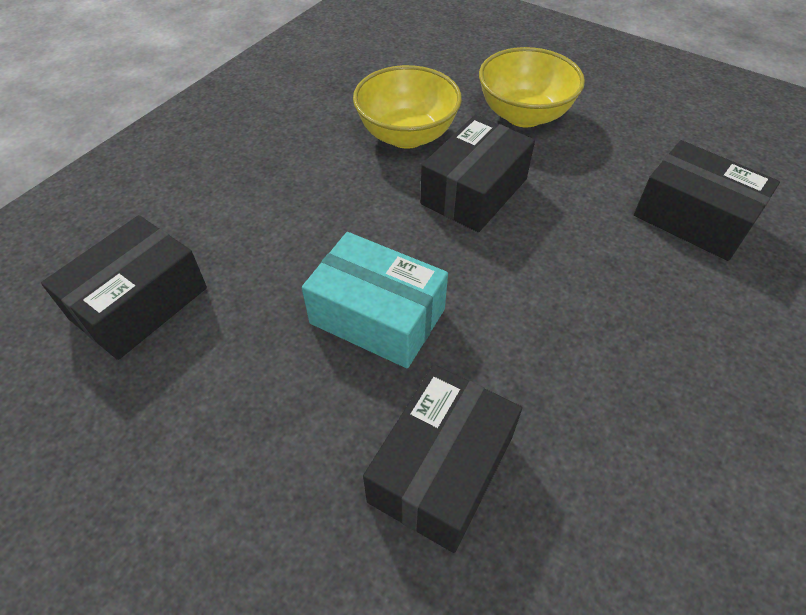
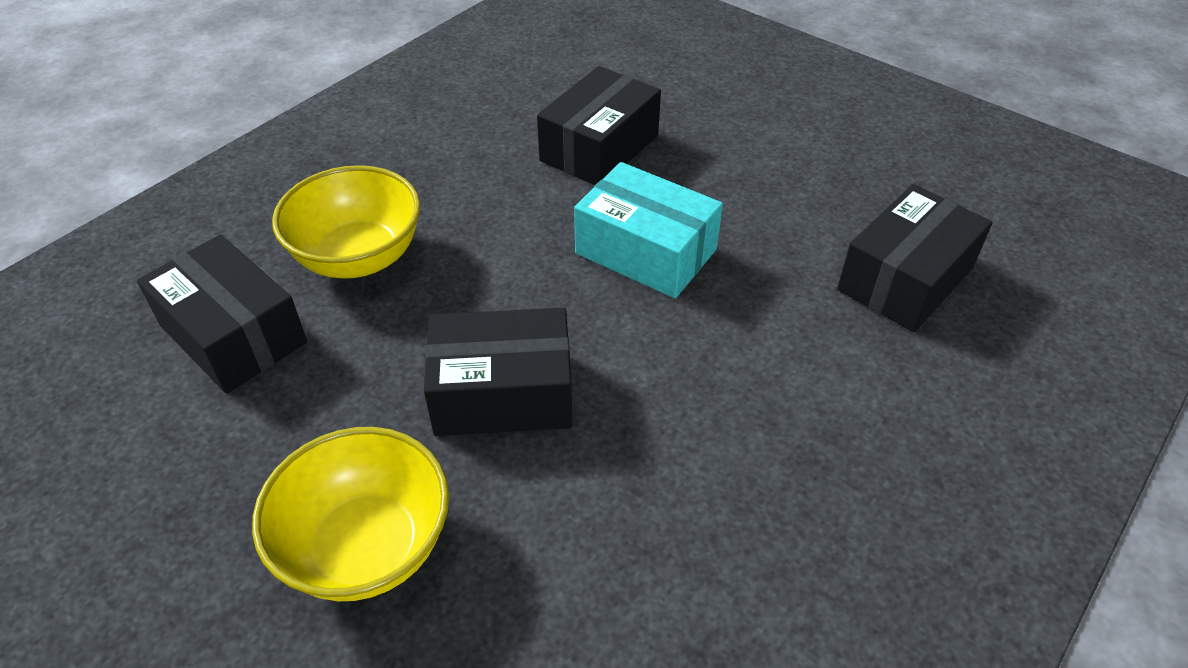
camera: 175 degrees left, 5 degrees down
(407, 135) = (586, 511): yellow bowl -> yellow bowl (359, 257)
(474, 191) = (503, 393): black box -> black box turned 45 degrees clockwise

